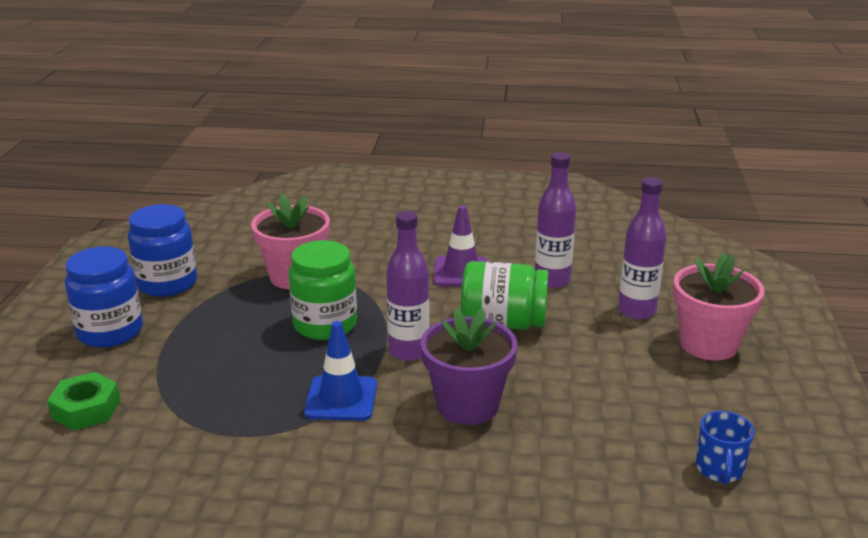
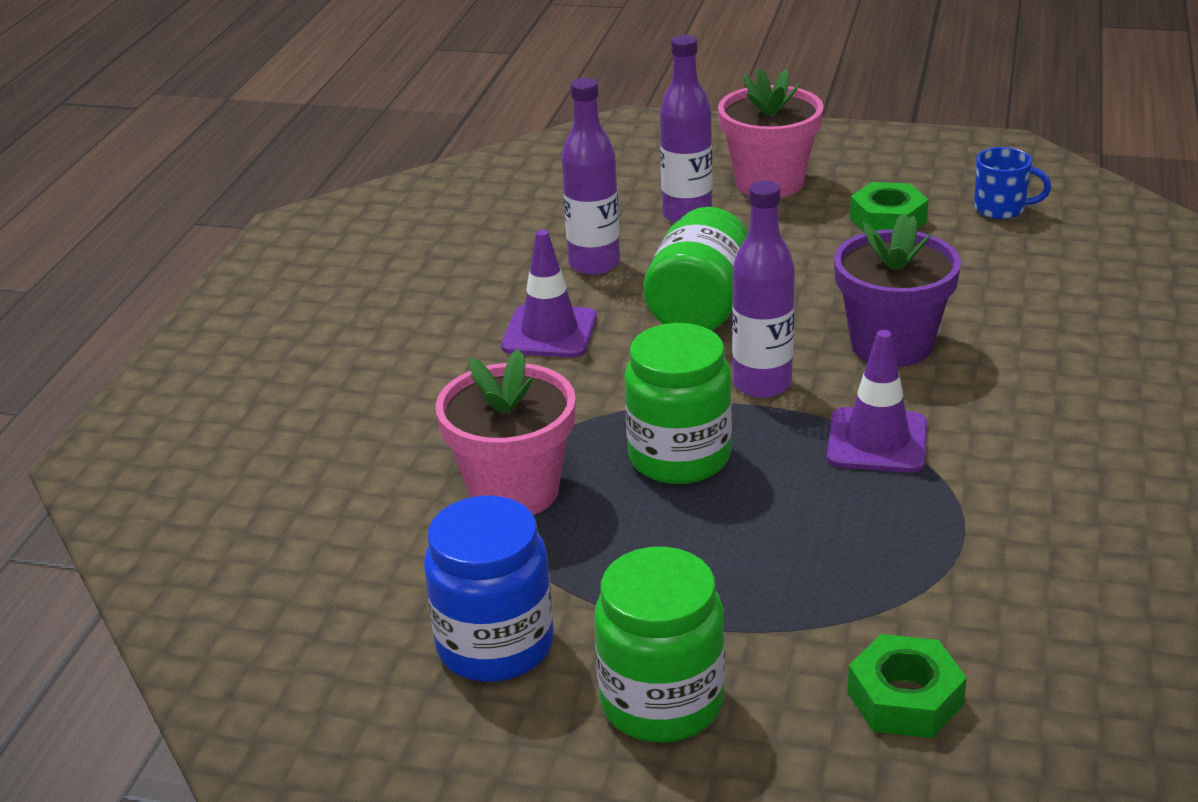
camera: 80 degrees left, 5 degrees up
(110, 332) = (662, 702): blue jar -> green jar
(341, 399) = (877, 441): blue traffic cone -> purple traffic cone
(669, 404) = (888, 220): none -> green nut

